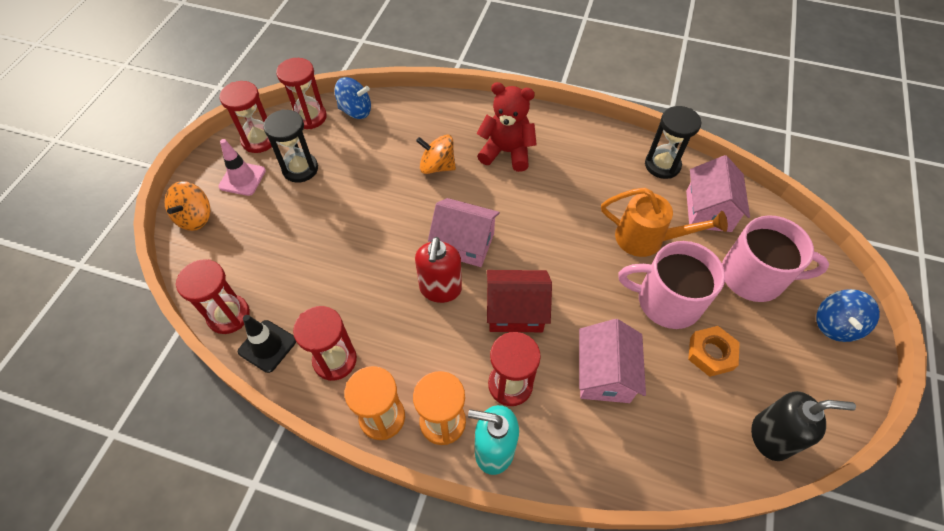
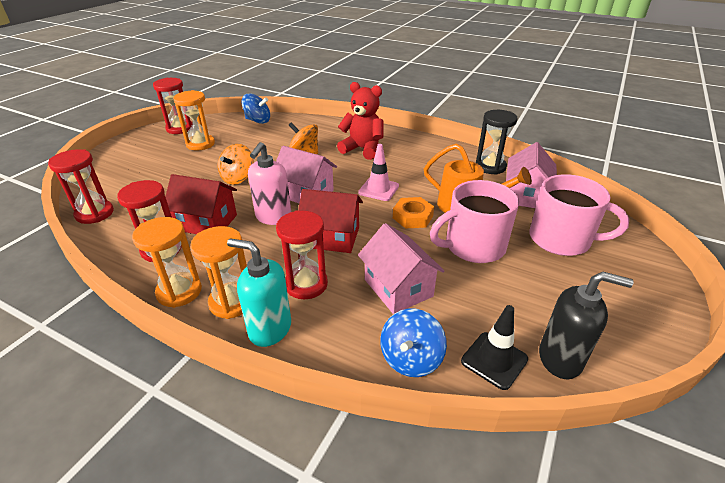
camera: 10 degrees right, 20 degrees down
(195, 217) = (108, 160): orange spinning top -> orange spinning top (238, 178)
(242, 179) = (155, 145): pink traffic cone -> pink traffic cone (378, 189)
(267, 346) = (112, 234): black traffic cone -> black traffic cone (494, 360)
(300, 169) = (200, 144): black hourglass -> orange hourglass
(310, 117) = (223, 121): red hourglass -> none
(368, 310) = (207, 222): none -> red house
(440, 289) = (273, 217): red soap dispenser -> pink soap dispenser
(604, 374) = (398, 288): pink house -> pink house turned 45 degrees counterclockwise
(667, 301) = (473, 246): pink mug -> pink mug turned 45 degrees counterclockwise
(711, 353) = (508, 286): orange nut -> orange nut (412, 217)
(835, 325) = (641, 281): blue spinning top -> blue spinning top (411, 358)

